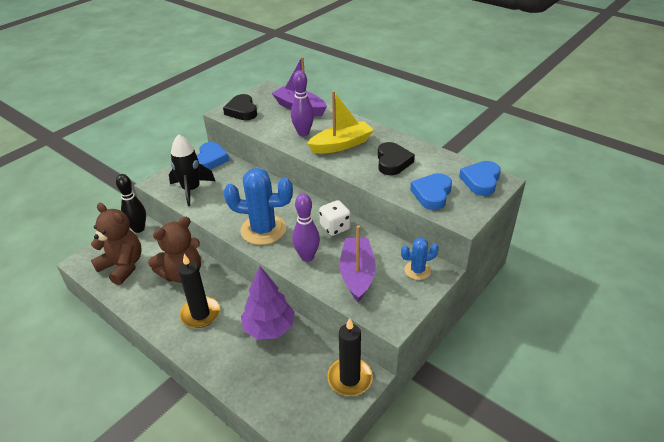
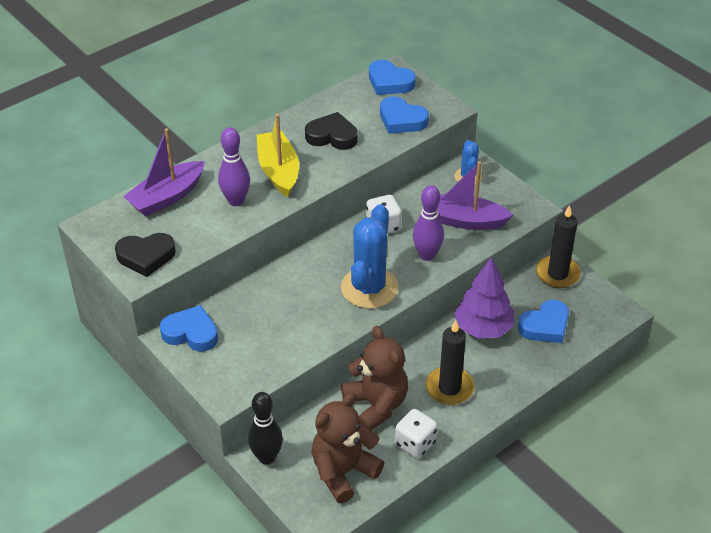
camera: 80 degrees left, 5 degrees up
(145, 301) = (415, 443): none -> white dice
(191, 189) = (259, 356): black rocket -> none
(278, 374) = (545, 326): none -> blue heart

